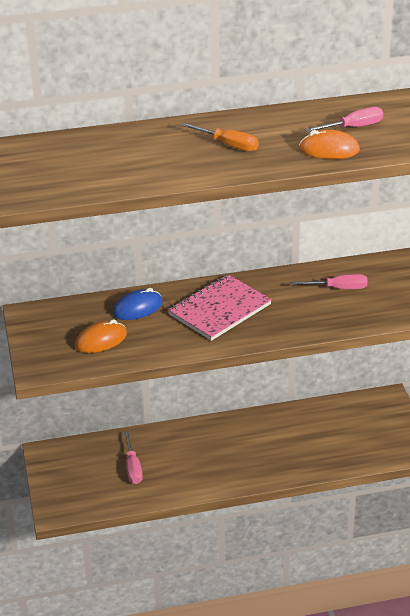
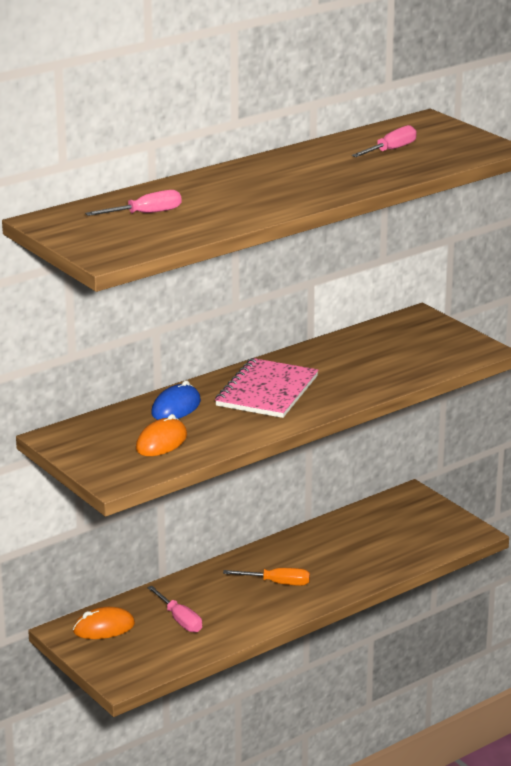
camera: 25 degrees left, 10 degrees down
(228, 145) = (281, 182): orange screwdriver -> orange screwdriver (277, 583)
(329, 150) = (386, 170): orange mouse -> orange mouse (104, 628)
(338, 288) = (375, 350): pink screwdriver -> pink screwdriver (145, 214)

